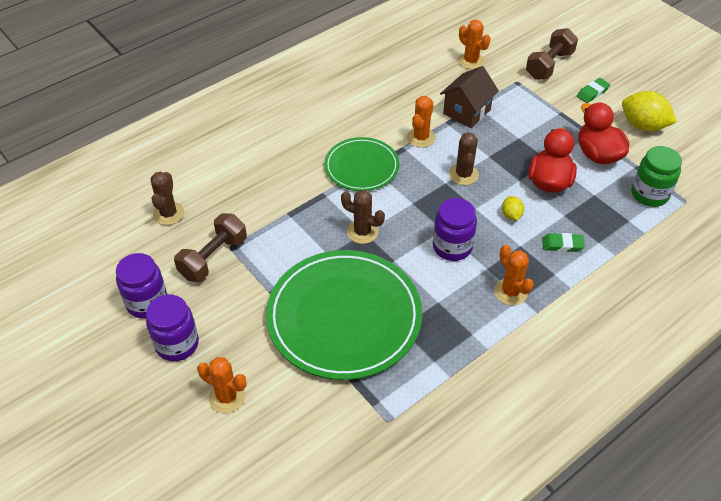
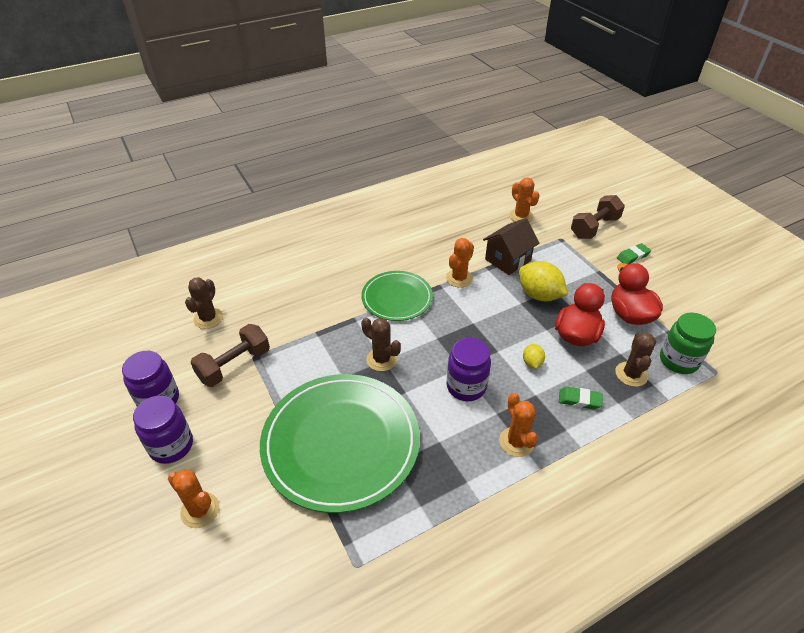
camera: 10 degrees right, 5 degrees down
(463, 174) = (492, 317): brown cactus -> brown cactus (631, 374)
(643, 125) = (679, 292): yellow lemon -> yellow lemon (539, 295)

